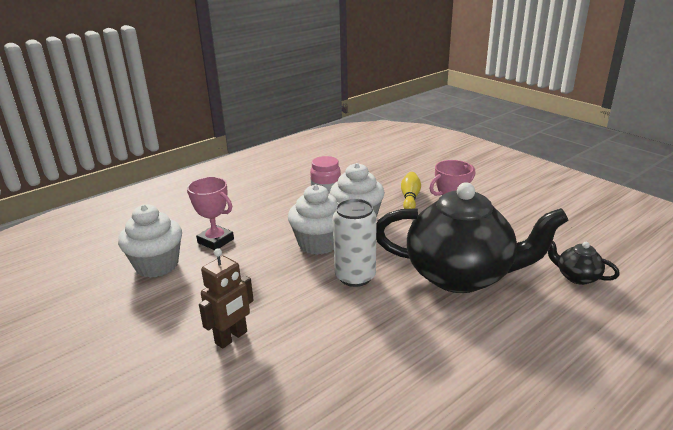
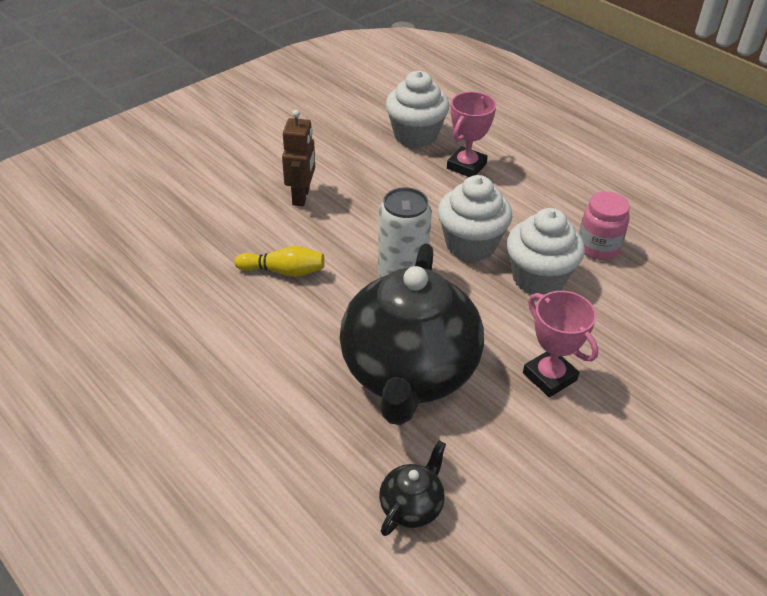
camera: 85 degrees right, 15 degrees up
(231, 338) = (301, 197): brown robot -> brown robot turned 120 degrees counterclockwise
(410, 198) = (617, 337): yellow bowling pin -> yellow bowling pin (283, 271)

